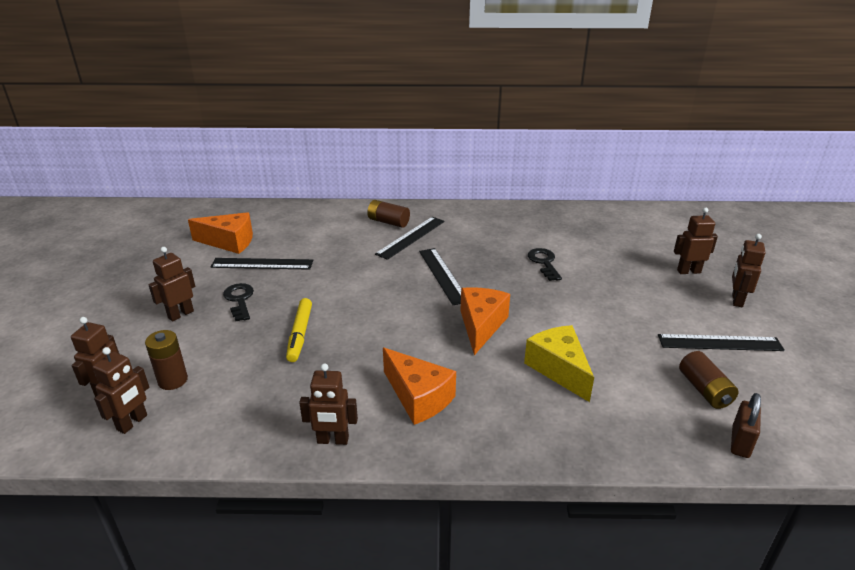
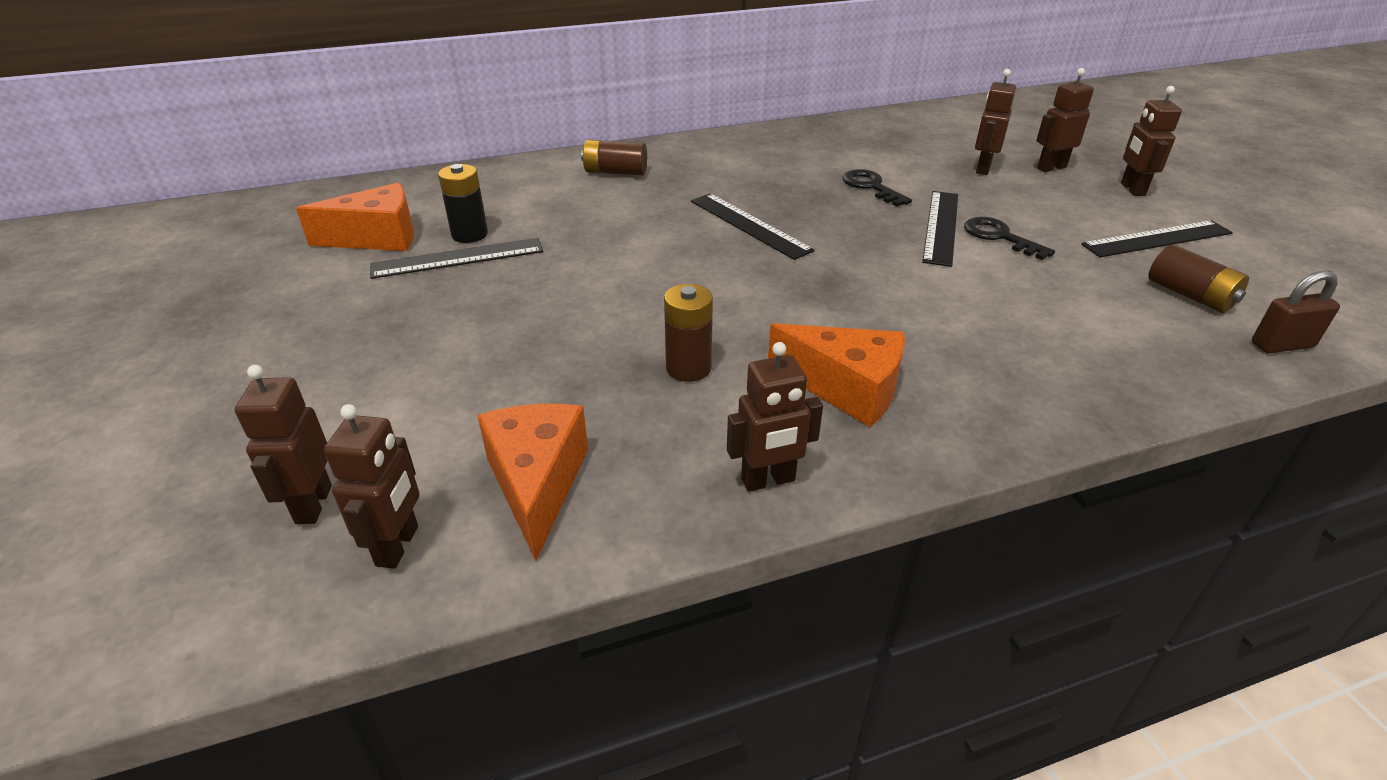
camera: 20 degrees left, 5 degrees up
(173, 380) = (426, 459): brown battery -> brown battery (688, 368)
(180, 314) = (366, 356): brown robot -> brown robot (982, 168)
(239, 300) = (457, 315): black key -> black key (999, 237)
(278, 249) = (469, 234): none -> black battery
(300, 334) = (596, 343): yellow marker -> none
(411, 237) = (664, 186): black ruler -> black ruler (941, 227)
(481, 326) = (854, 277): orange cheese -> orange cheese (537, 484)
(559, 369) = (1001, 310): yellow cheese -> none
(740, 442) = (1282, 345): brown padlock -> brown padlock turned 75 degrees clockwise

